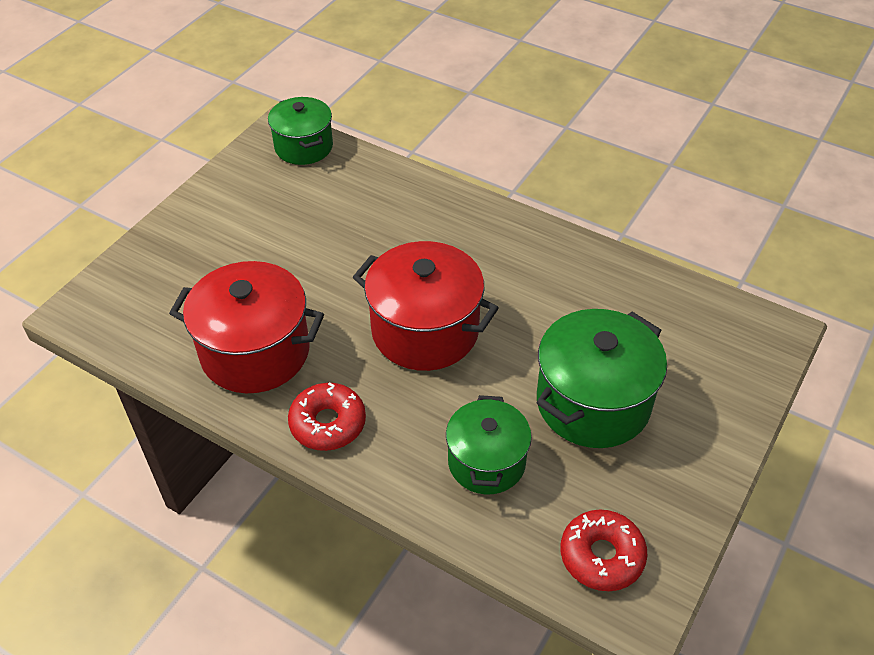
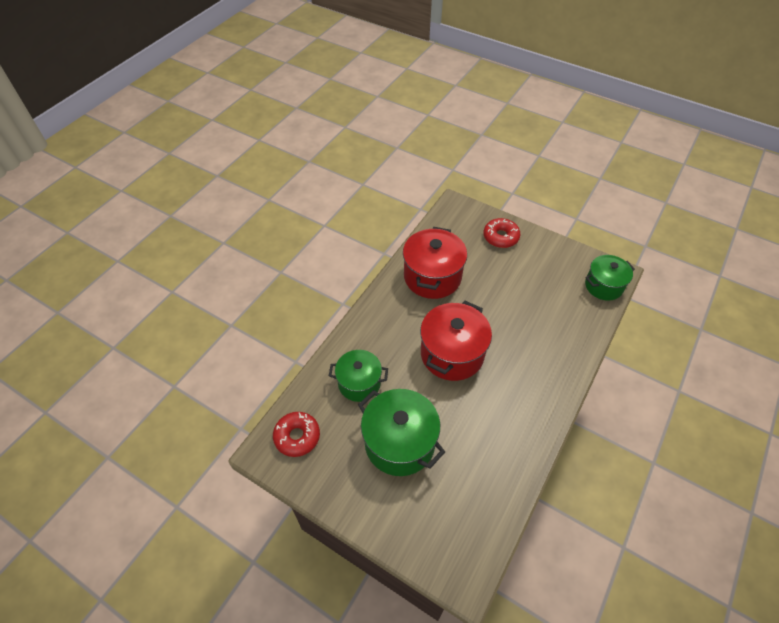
camera: 90 degrees right, 5 degrees up
(328, 423) = (386, 310): red donut -> red donut (500, 237)

